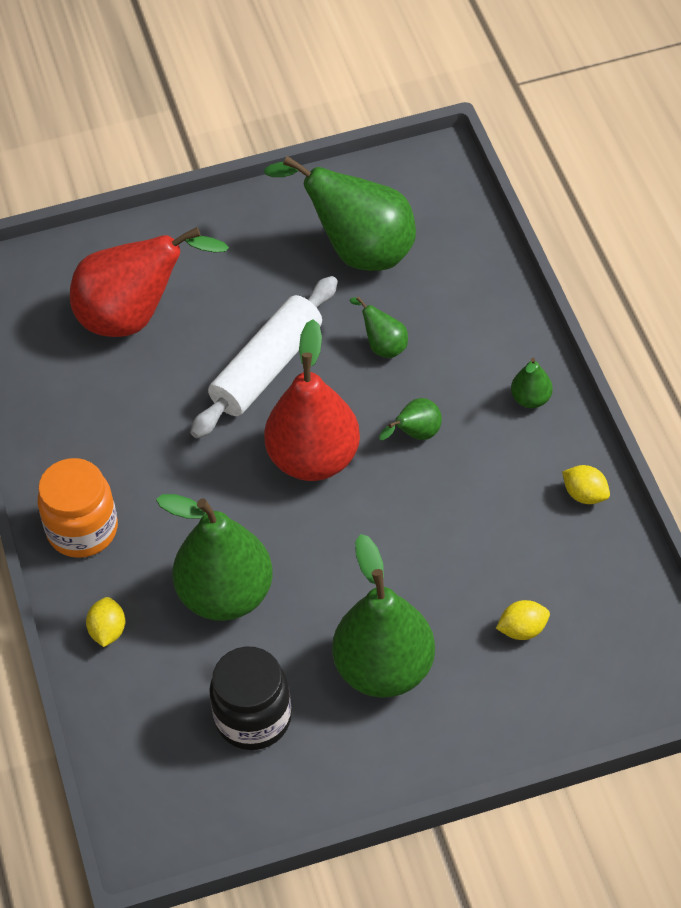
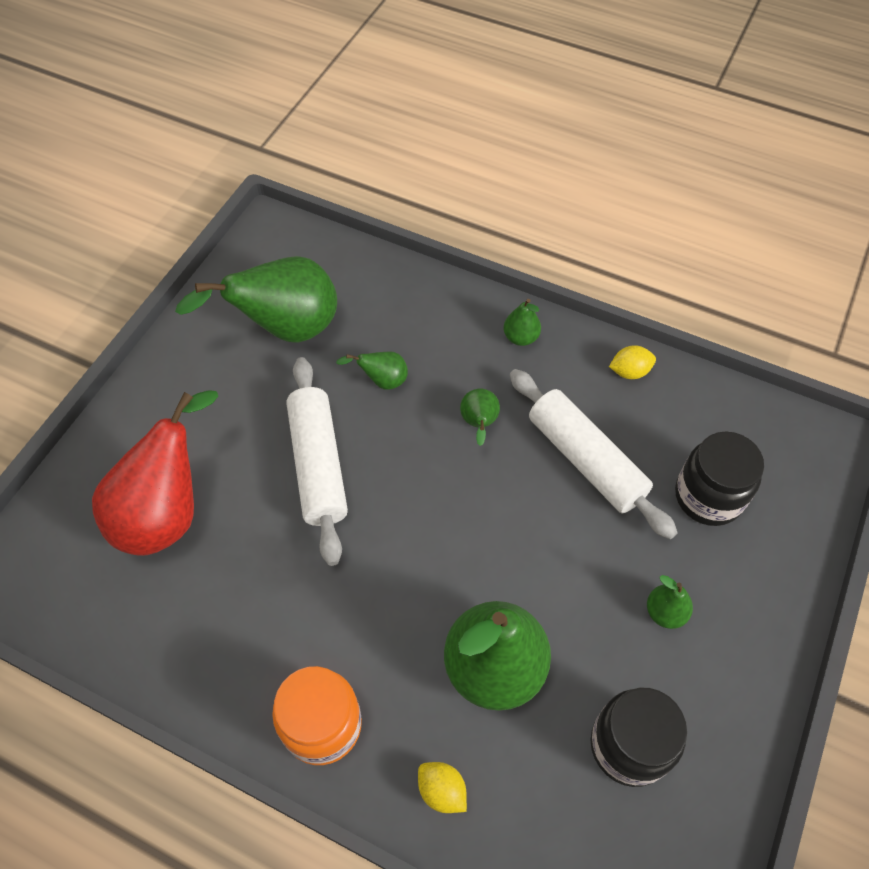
camera: 50 degrees left, 5 degrees up
(314, 459) = (432, 503): red pear -> none
(384, 669) = (665, 612): green pear -> green pear, size x0.45
(463, 526) = (586, 460): none -> white rolling pin
(522, 630) = (708, 496): yellow lemon -> black jar

